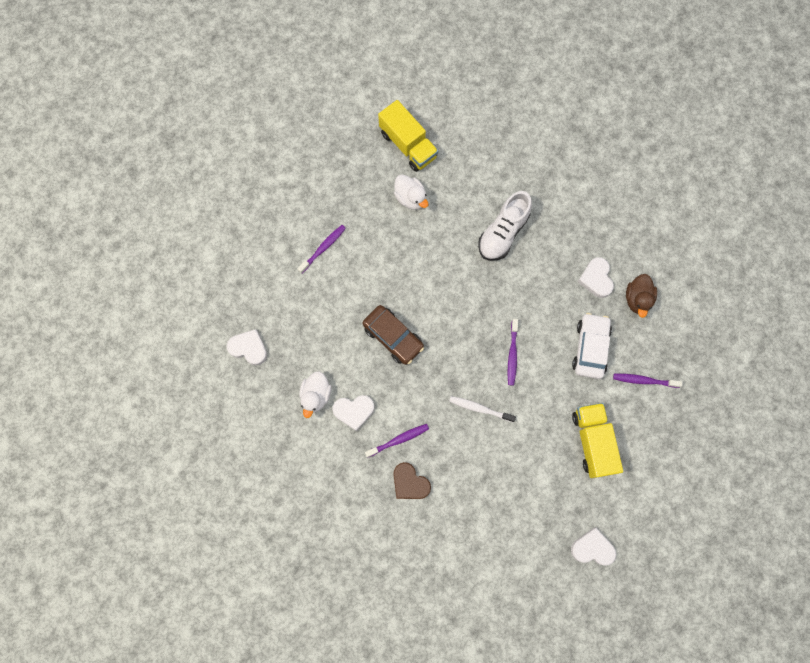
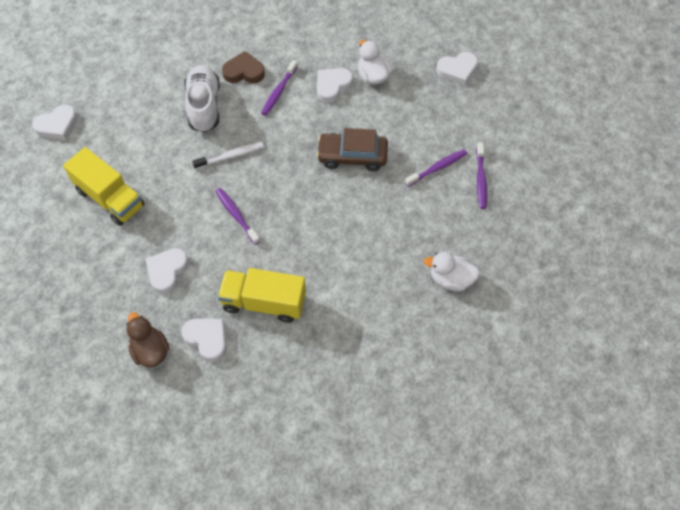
camera: 140 degrees right, 15 degrees down
(408, 145) = (504, 328): yellow truck -> yellow truck (264, 302)
(503, 233) = (334, 314): white shoe -> white shoe (204, 106)
(590, 348) = (167, 271): white car -> white heart
(644, 380) = (93, 280): purple toothbrush -> purple toothbrush (437, 168)

